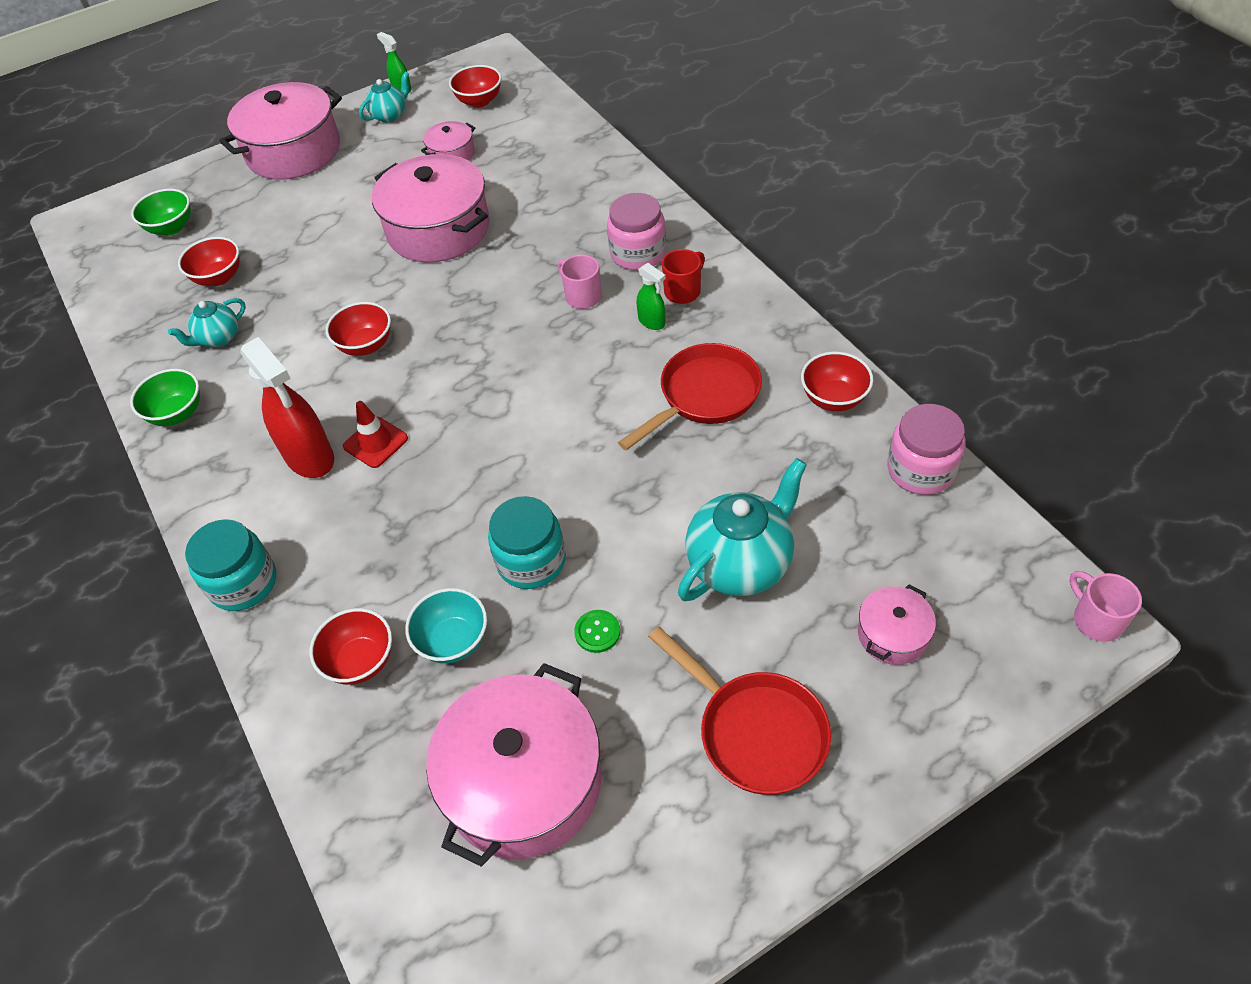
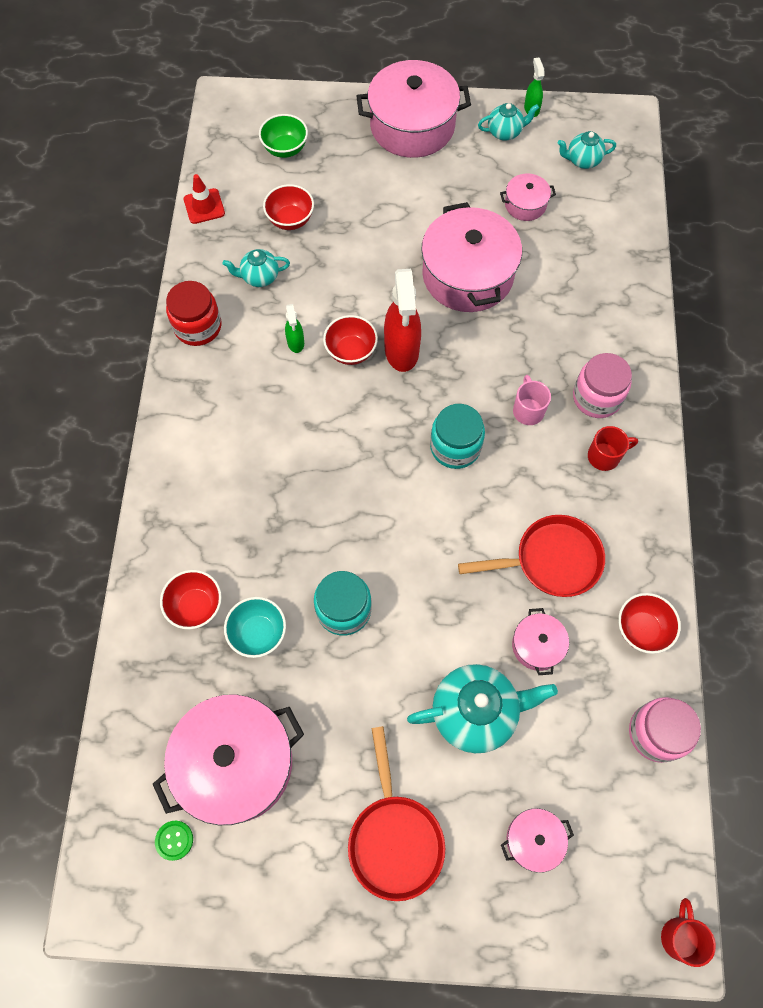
camera: 30 degrees right, 15 degrees up
(177, 413) = (198, 326): green bowl -> red jar
(243, 583) = (162, 495): turquoise jar -> turquoise jar (455, 447)
(310, 457) = (258, 424): red spray bottle -> red spray bottle (401, 351)
(375, 442) = (306, 441): red traffic cone -> red traffic cone (204, 206)
(479, 101) = (582, 161): red bowl -> turquoise teapot
(597, 632) = (348, 693): green button -> green button (174, 840)
(652, 322) = (561, 468): green spray bottle -> green spray bottle (295, 343)
(751, 470) = (537, 645): none -> pink pot
(1096, 620) = (680, 936): pink mug -> red mug

